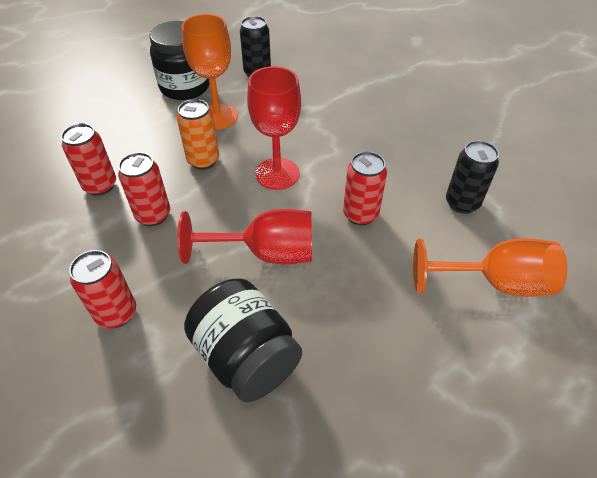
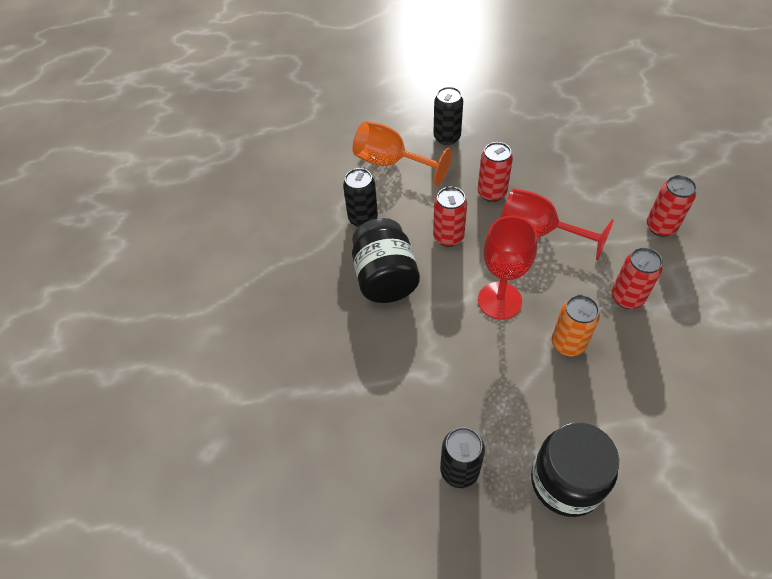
camera: 150 degrees left, 5 degrees up
(100, 185) = (679, 350): red can -> red can (491, 193)
(217, 117) = (536, 404): orange goblet -> none
(246, 357) = (574, 175): black jar -> black jar (385, 278)
(458, 356) = (447, 137): none -> black can

